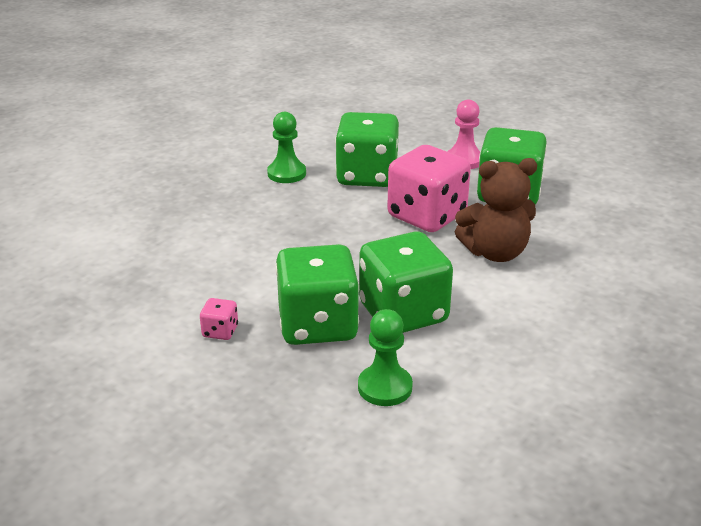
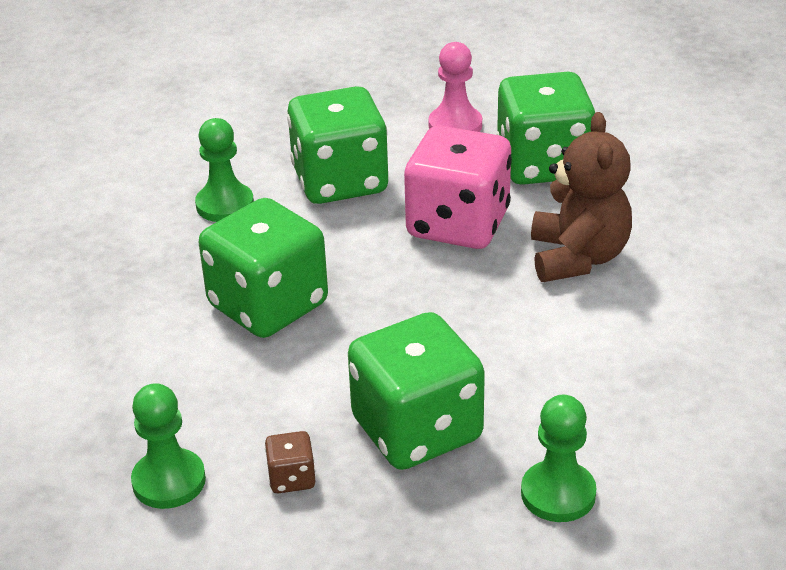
camera: 20 degrees left, 5 degrees up
(146, 313) = (169, 481): none -> green pawn
(220, 331) = (292, 478): pink dice -> brown dice
(403, 313) = (516, 379): green dice -> green dice (268, 305)
(495, 253) = (578, 257): brown teddy bear -> brown teddy bear turned 60 degrees counterclockwise

